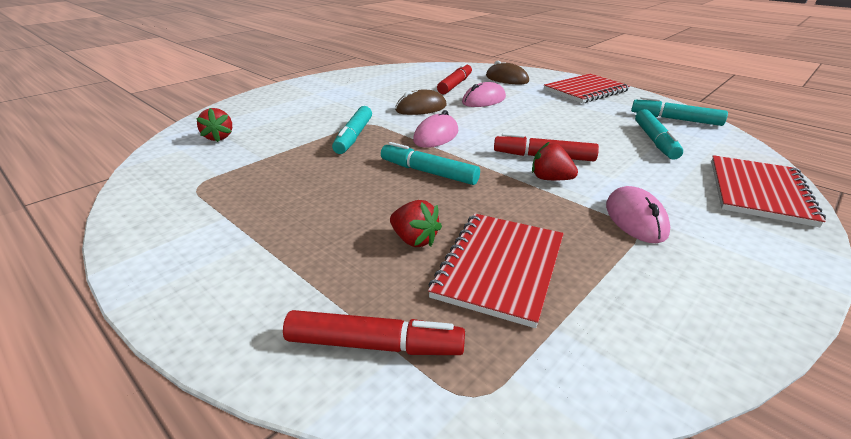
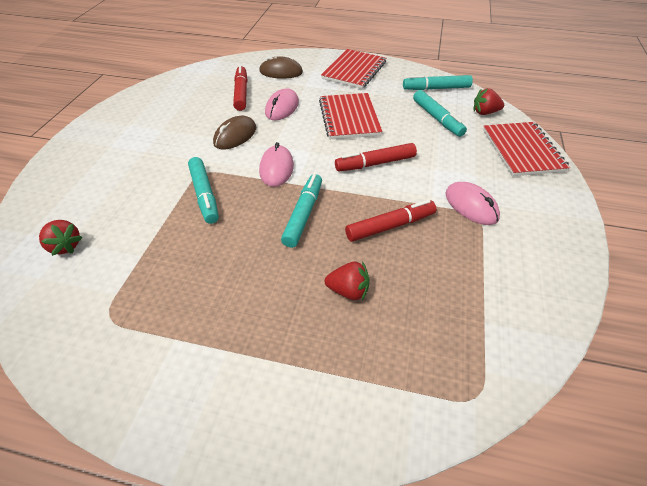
camera: 30 degrees left, 15 degrees up
(374, 345) = (395, 395): red marker -> red marker (390, 226)
(428, 172) = (303, 215): turquoise marker -> turquoise marker turned 105 degrees clockwise
(499, 268) = (421, 289): red notebook -> red notebook (349, 118)
(550, 179) = (396, 187): red strawberry -> red strawberry (485, 112)

